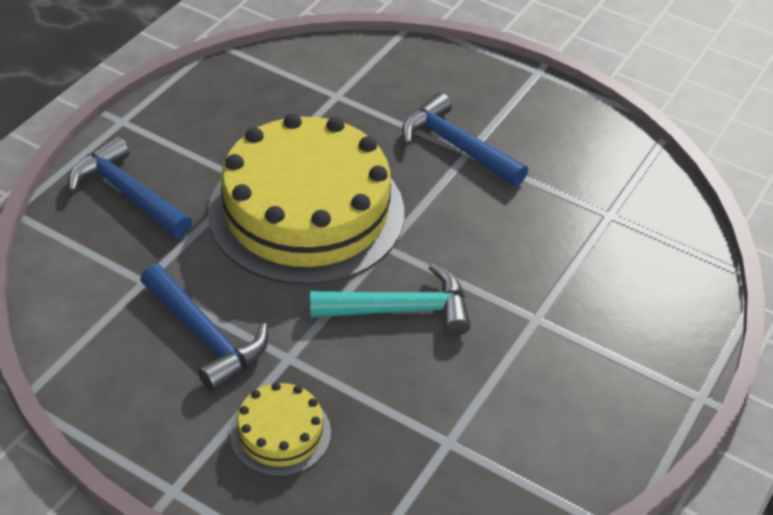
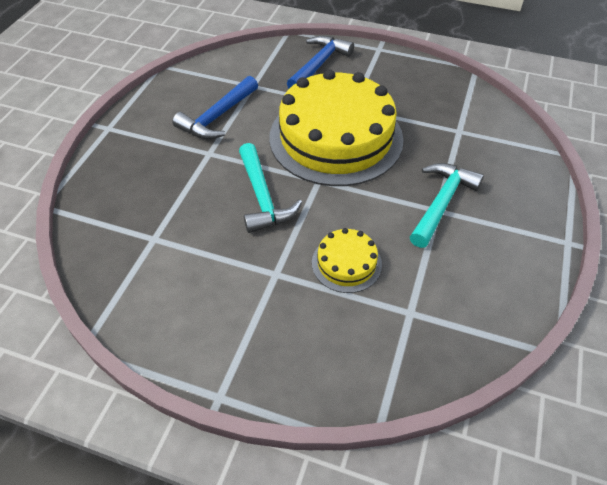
camera: 80 degrees right, 5 degrees up
(280, 433) = (151, 160): yellow cake -> yellow cake (346, 263)
(457, 146) = (441, 203): blue hammer -> turquoise hammer

